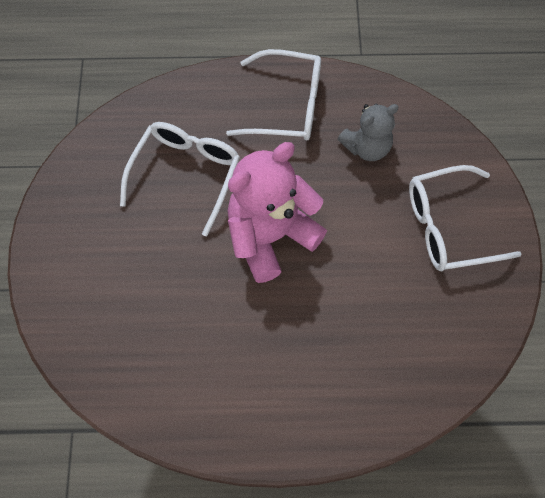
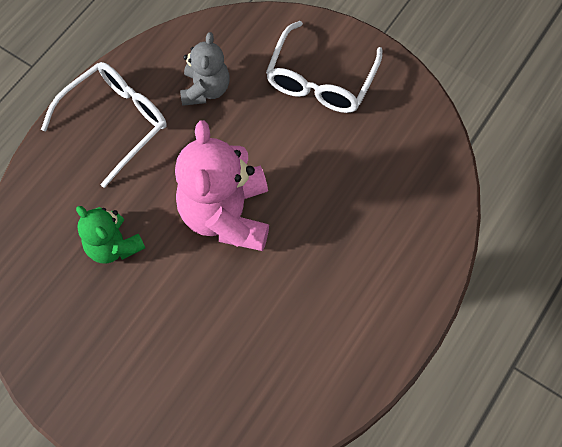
camera: 55 degrees left, 0 degrees up
(186, 174) = (113, 246): white glasses -> green teddy bear

